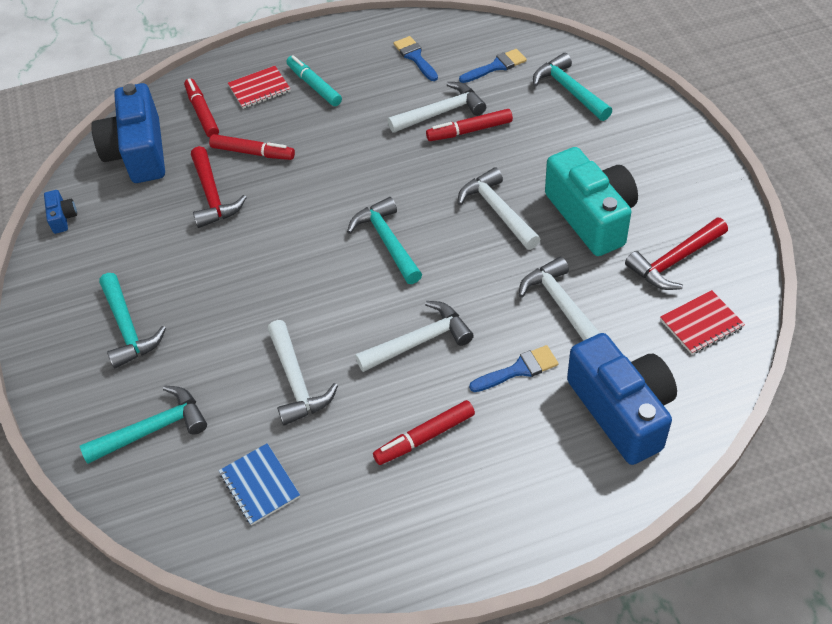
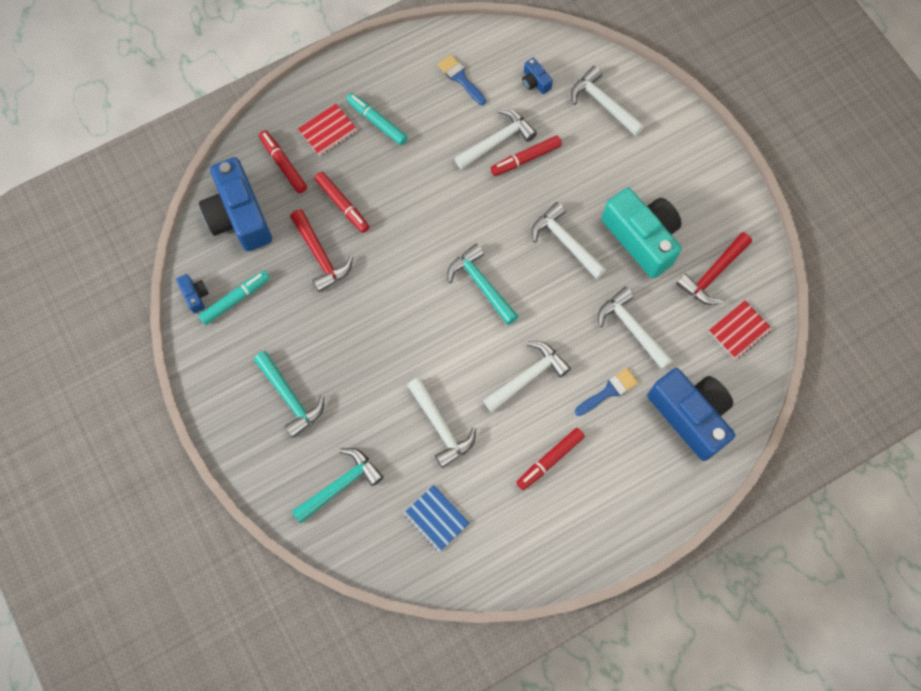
camera: 15 degrees left, 20 degrees up
(104, 226) = (235, 299): none -> turquoise marker
(253, 153) = (342, 204): red marker -> red marker turned 45 degrees clockwise
(496, 66) = (535, 82): blue brush -> blue camera
(569, 90) = (603, 103): turquoise hammer -> white hammer

